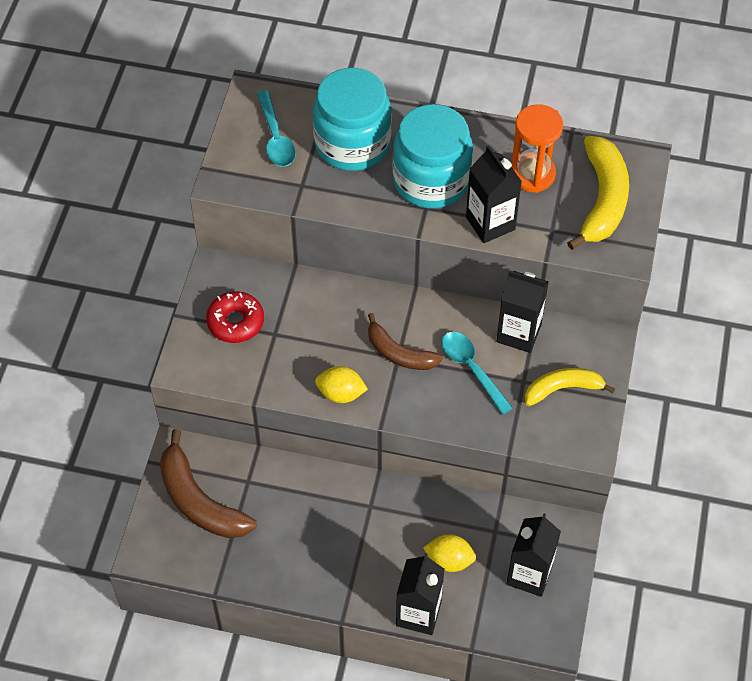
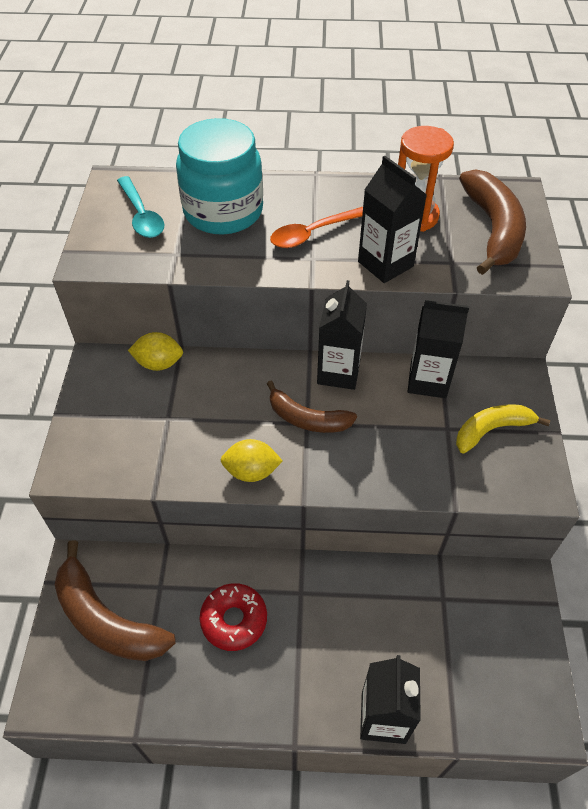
camera: 10 degrees left, 5 degrees down
(235, 322) = (123, 412): red donut -> red donut (234, 620)
(431, 180) = (312, 233): turquoise jar -> orange spoon
(449, 560) = (402, 642): yellow lemon -> yellow lemon (159, 363)
(472, 369) = (389, 423): turquoise spoon -> none
(529, 574) = (495, 644): black carton -> black carton (338, 372)
(602, 199) = (493, 229): yellow banana -> brown banana

